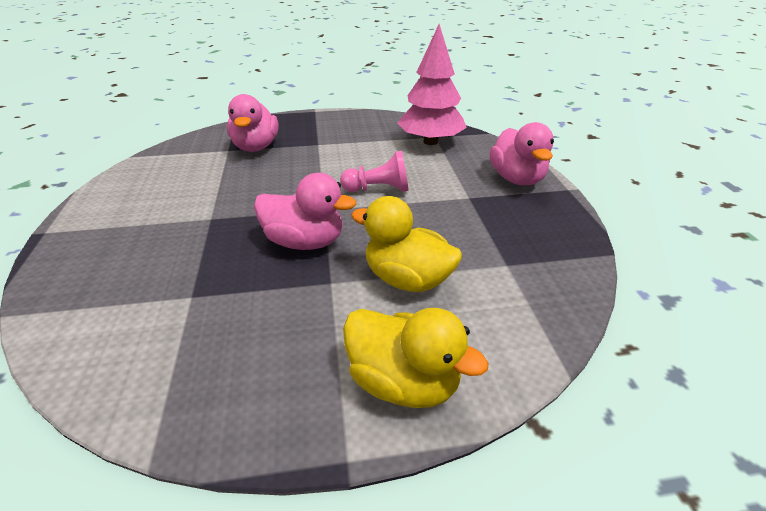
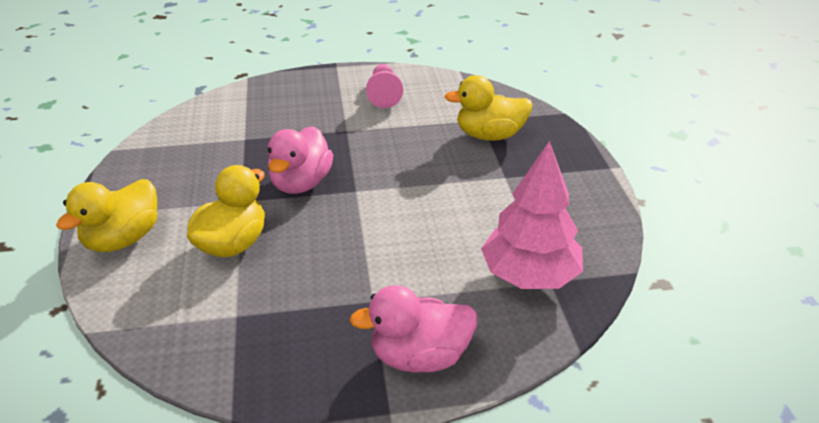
camera: 90 degrees right, 0 degrees up
(256, 147) = (489, 135): pink duck -> yellow duck
(378, 189) = (393, 226): pink pawn -> pink pawn (384, 95)

